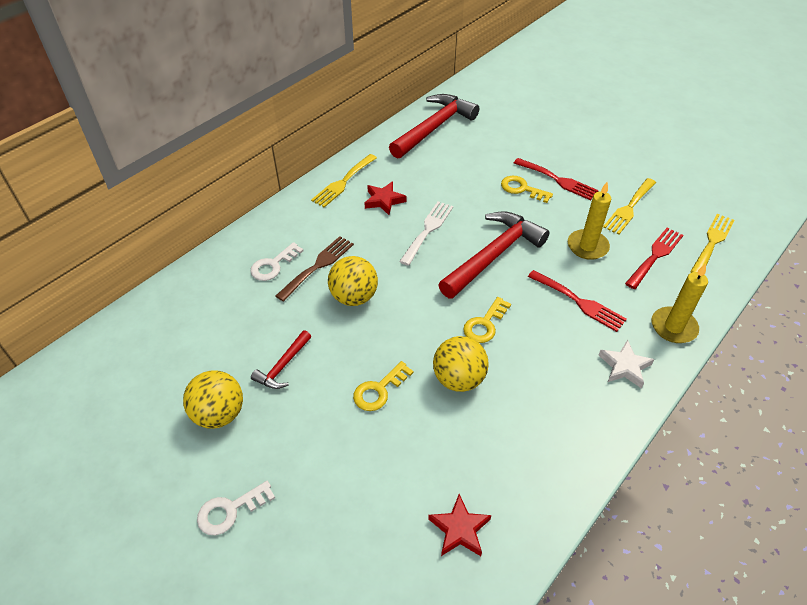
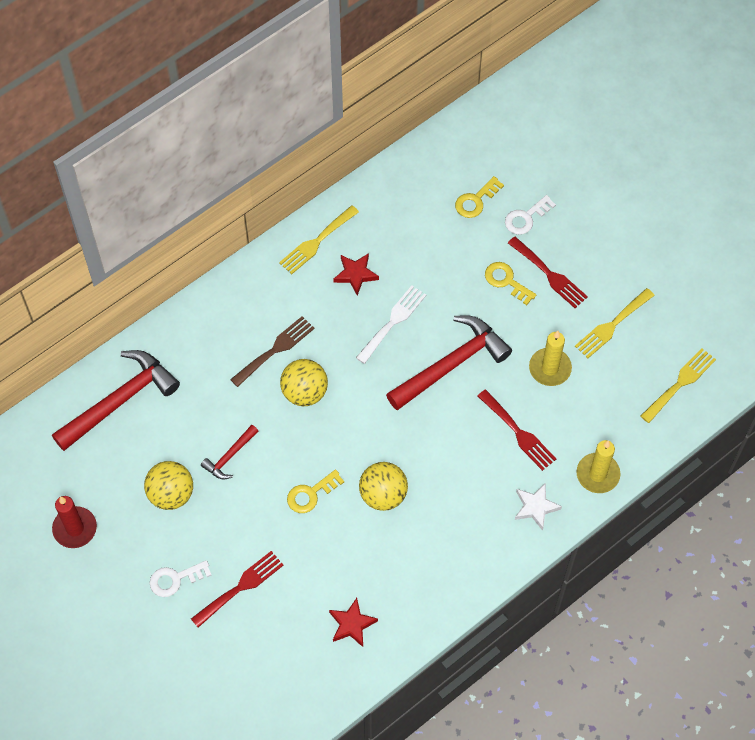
camera: 10 degrees right, 15 degrees up
(102, 470) = (75, 528): none -> red candle
(273, 265) = (232, 342): white key -> white key (526, 217)
(434, 128) = (433, 173): red hammer -> red hammer (120, 401)
(485, 324) = (421, 442): yellow key -> yellow key (476, 200)
(655, 256) = (614, 390): red fork -> red fork (240, 587)

